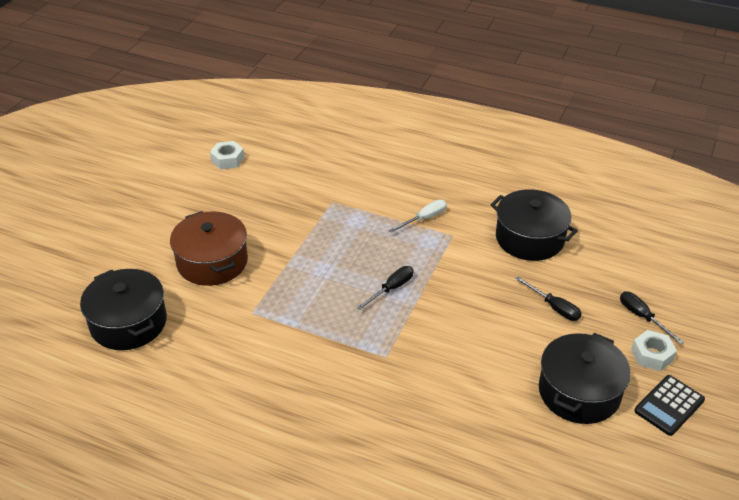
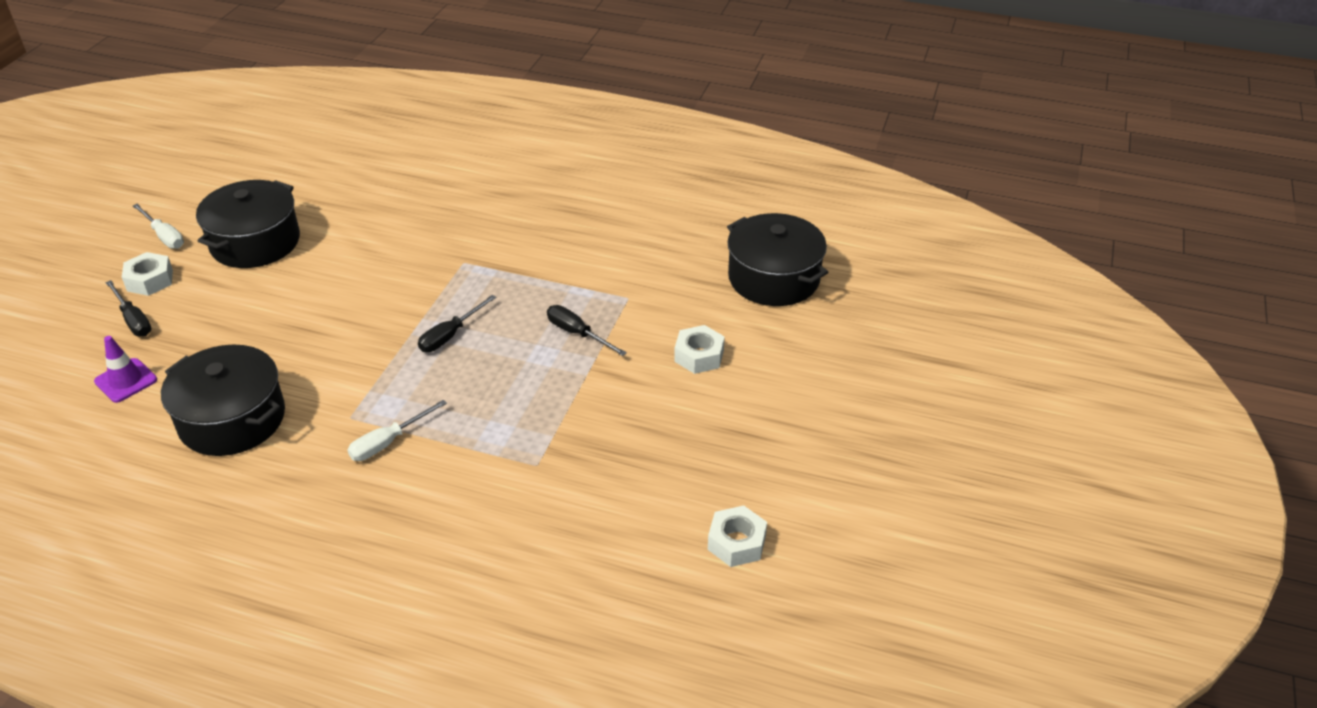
camera: 175 degrees right, 0 degrees up
(212, 262) = (699, 356): brown pot -> white nut
(554, 307) = (242, 325): black screwdriver -> black screwdriver (577, 333)
(617, 268) = (126, 380): none -> purple traffic cone
(669, 405) = (164, 236): black calculator -> white screwdriver

